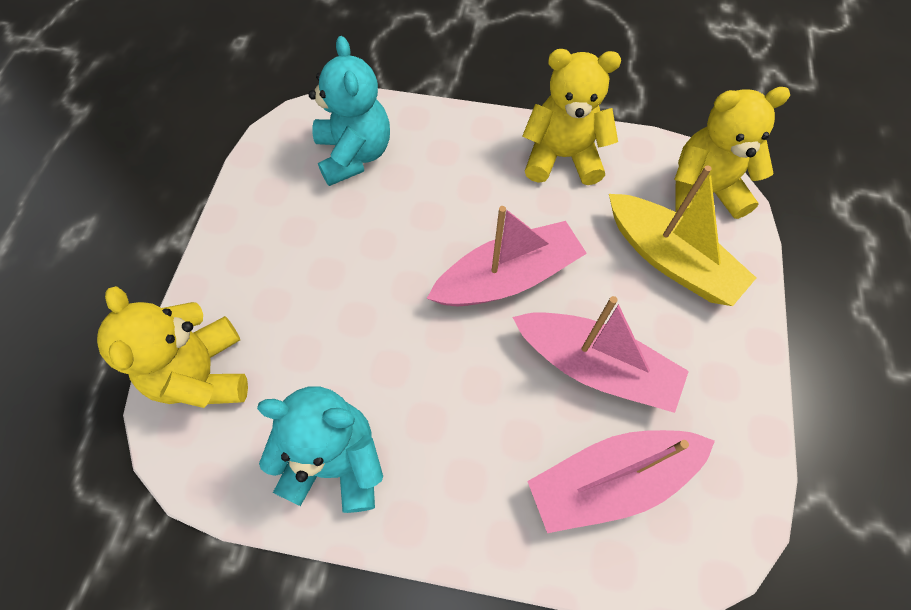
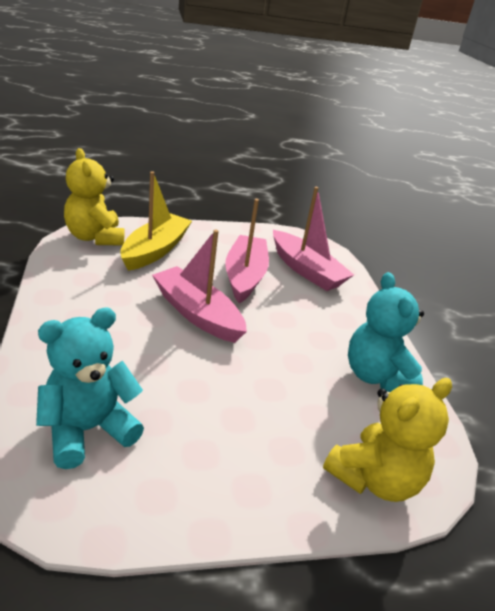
camera: 115 degrees left, 30 degrees down
(562, 157) = (71, 294): yellow teddy bear -> none

